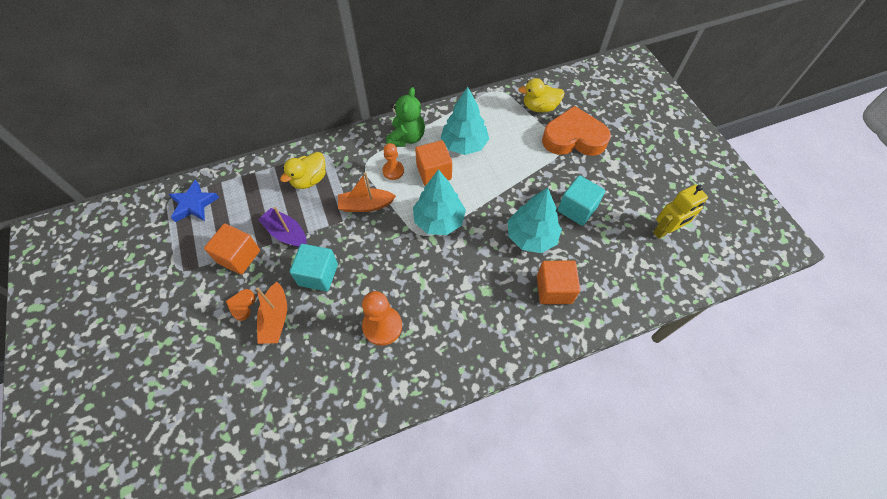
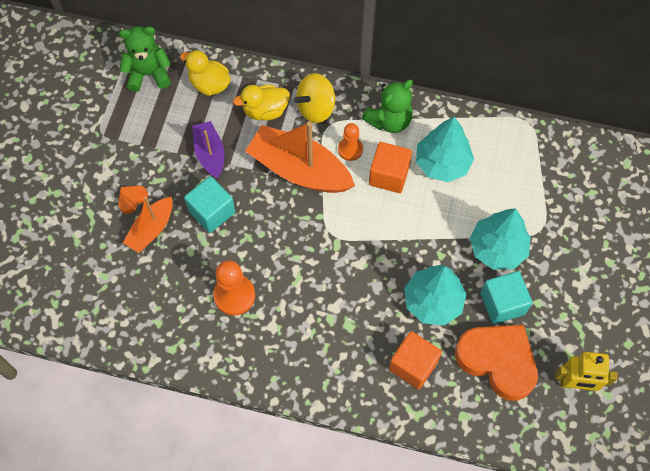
camera: 35 degrees right, 5 degrees up
(194, 204) = (148, 74): blue star -> green teddy bear
(239, 256) = (156, 151): orange cube -> none
(347, 158) = (316, 108): none -> yellow spinning top
(366, 205) = (299, 170): orange boat -> orange boat, size x1.75
(439, 220) = (356, 228): turquoise tree -> turquoise tree (497, 248)
(539, 107) = (557, 169): yellow duck -> yellow duck (209, 84)
(573, 138) = (565, 226): orange heart -> orange heart (497, 361)

